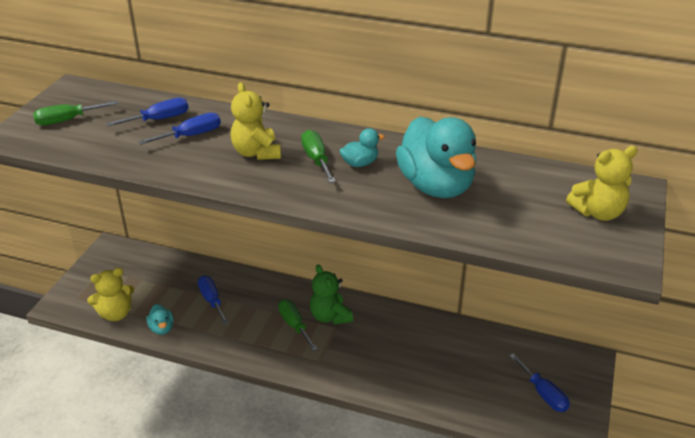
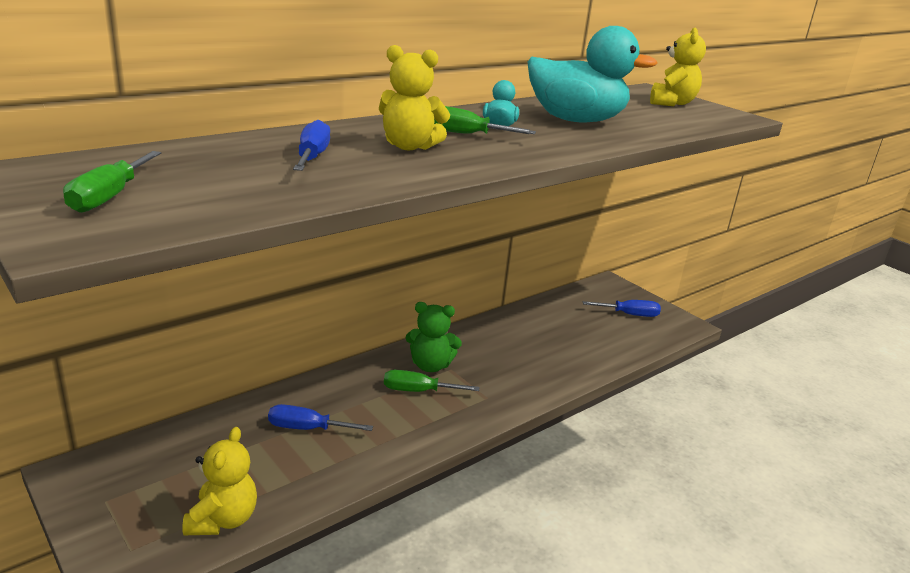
camera: 60 degrees left, 10 degrees down
(159, 119) = (236, 158): blue screwdriver -> none
(162, 328) = (306, 487): turquoise duck -> none

